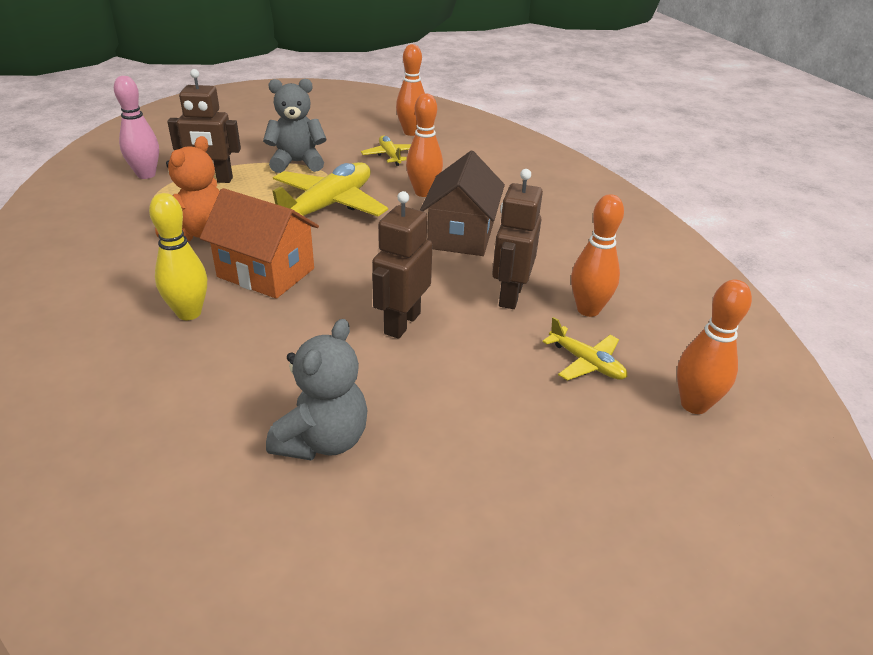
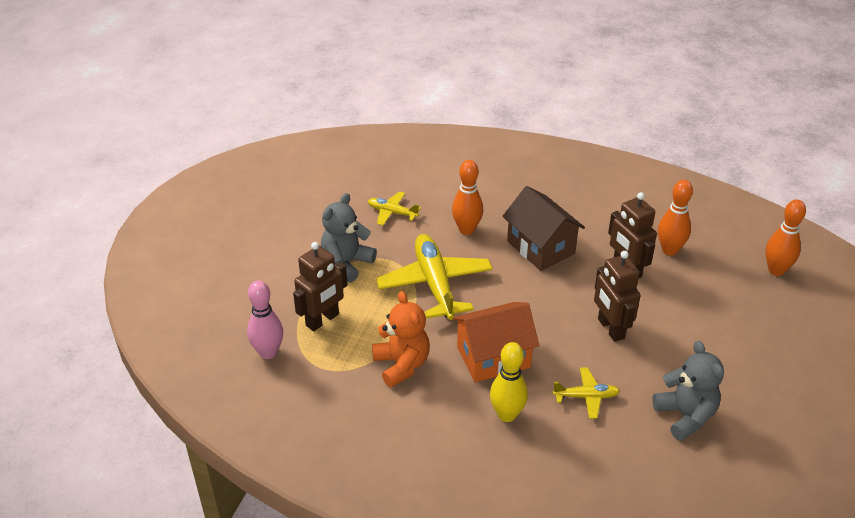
camera: 45 degrees left, 5 degrees up
(411, 132) = (366, 180): orange bowling pin -> none
(586, 363) = (712, 283): yellow plane -> yellow plane (586, 397)

